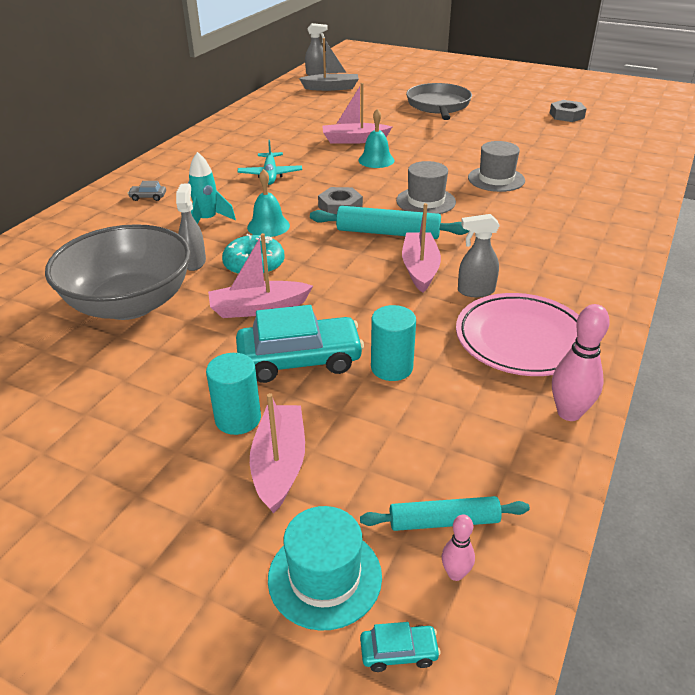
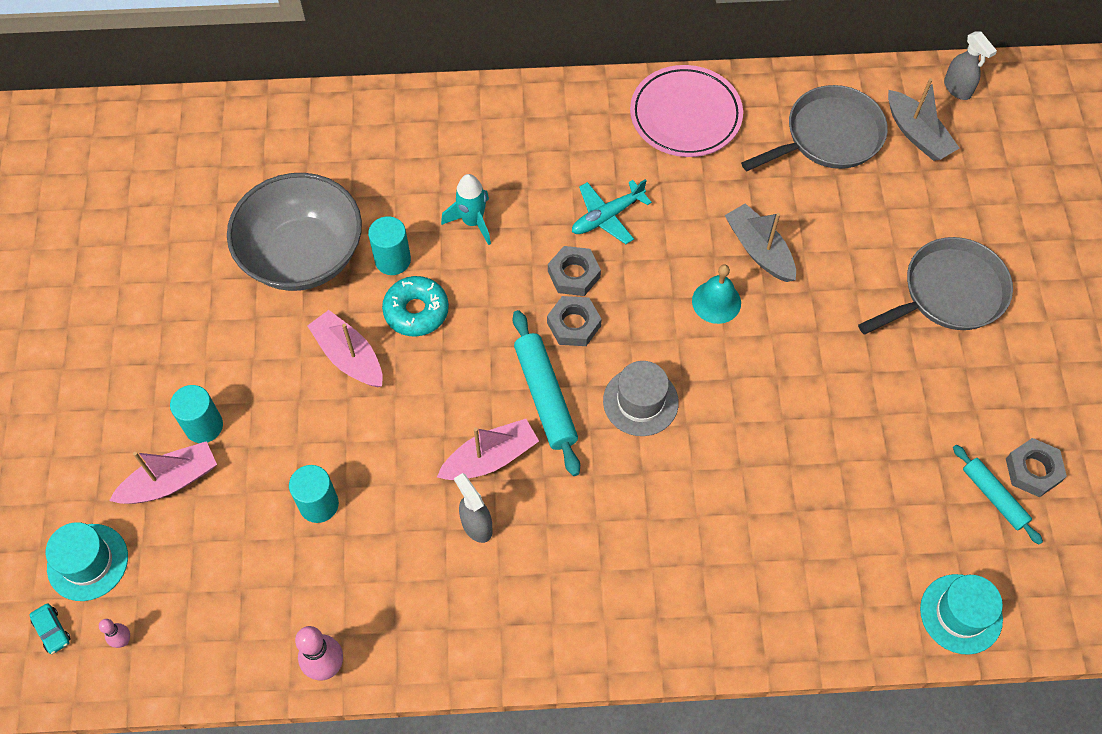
camera: 60 degrees right, 25 degrees up
(148, 197) = (487, 139): grey car -> none
(194, 262) = (393, 260): grey spray bottle -> turquoise cylinder
(268, 226) = (493, 281): turquoise bell -> none
(299, 360) = (294, 429): turquoise car -> none
(300, 197) = (574, 274): none -> grey nut
(302, 105) = (829, 136): none -> grey pan
(354, 140) = (759, 250): pink boat -> grey boat
(444, 521) = (165, 615): turquoise rolling pin -> turquoise rolling pin (994, 497)
(496, 179) = (748, 453): grey hat -> none
(521, 339) = (414, 595): pink plate -> pink plate (685, 115)
(648, 153) = (961, 614): none -> turquoise hat

